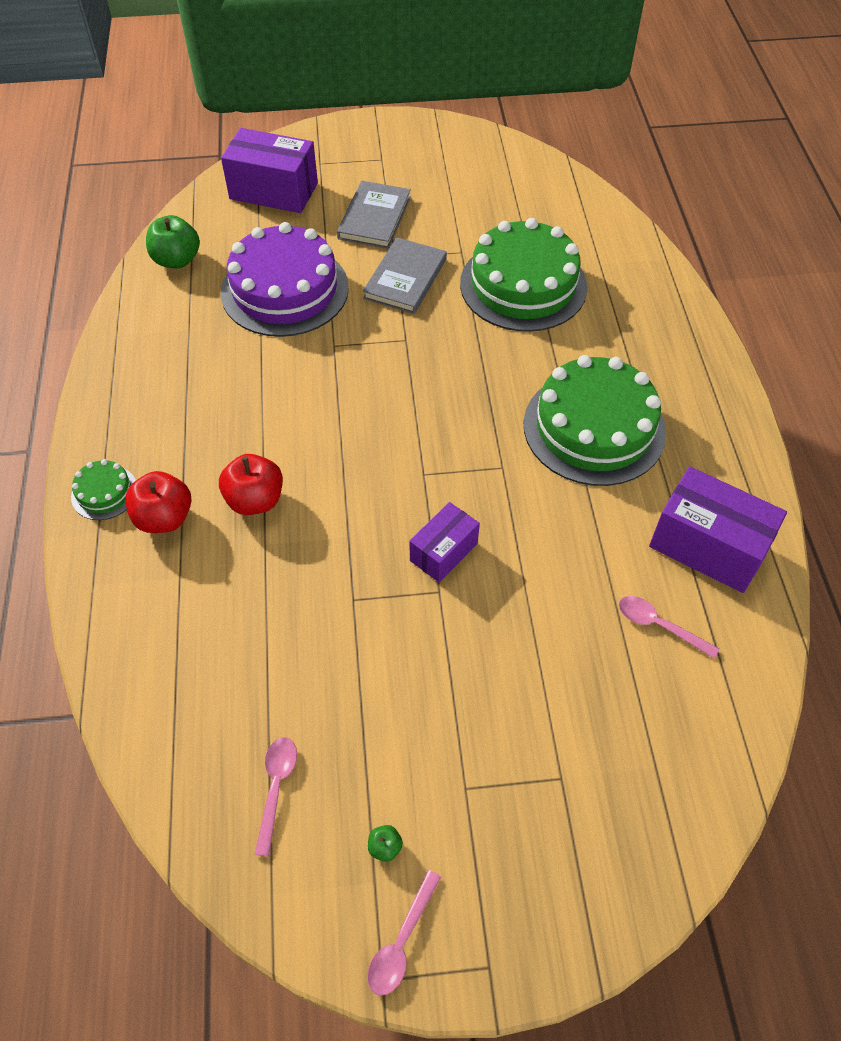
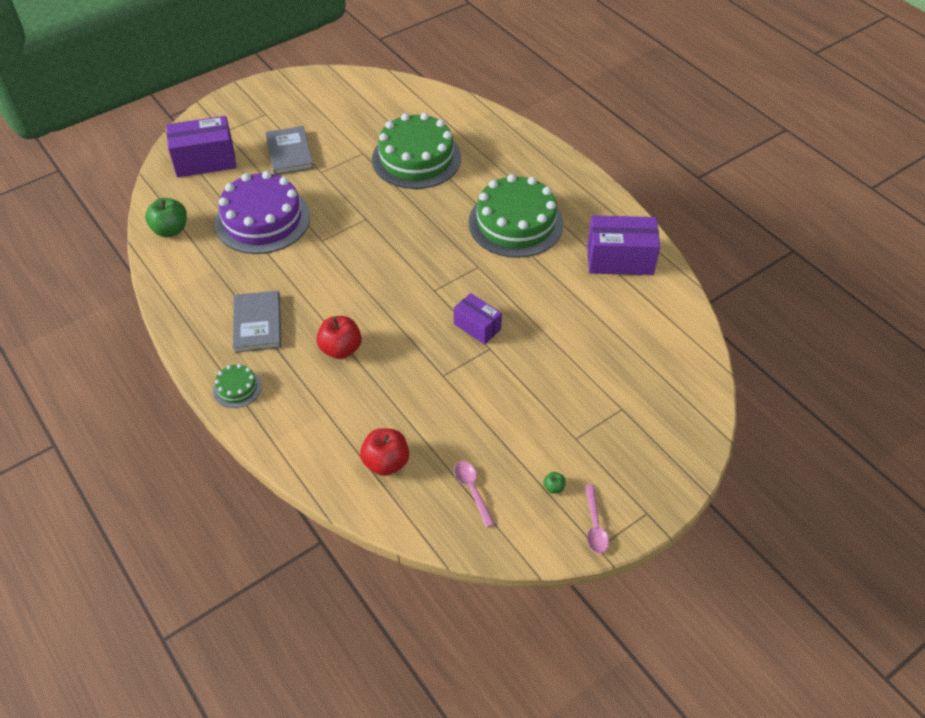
camera: 30 degrees left, 5 degrees down
(164, 518) = (289, 384): red apple -> red apple (386, 462)
(405, 278) = (338, 182): grey book -> grey book (257, 323)
(444, 552) = (477, 326): purple box -> purple box turned 60 degrees counterclockwise
(658, 625) = (621, 311): pink spoon -> none

